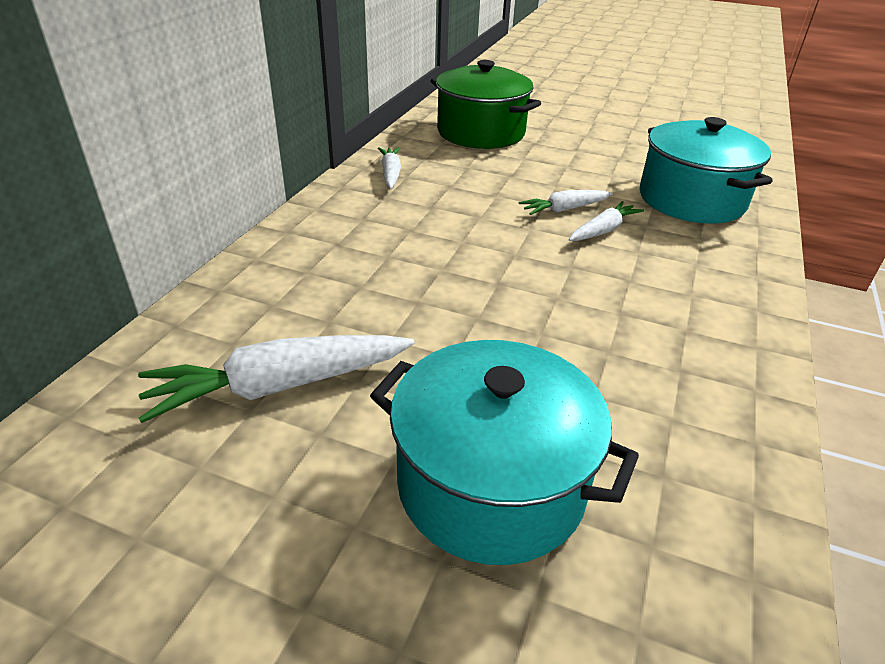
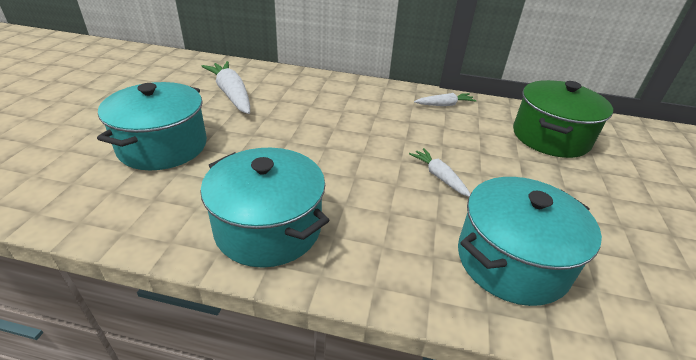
camera: 80 degrees right, 0 degrees up
(603, 230) = (415, 195): white carrot -> none
(695, 345) = (268, 228): none -> turquoise pot

